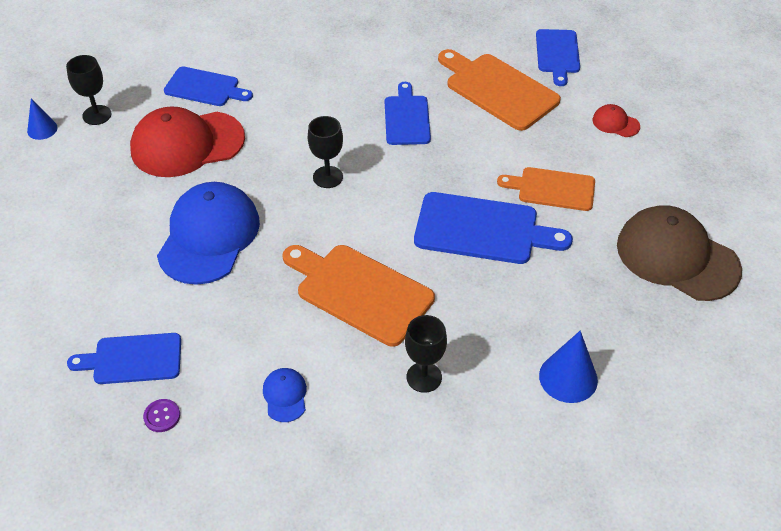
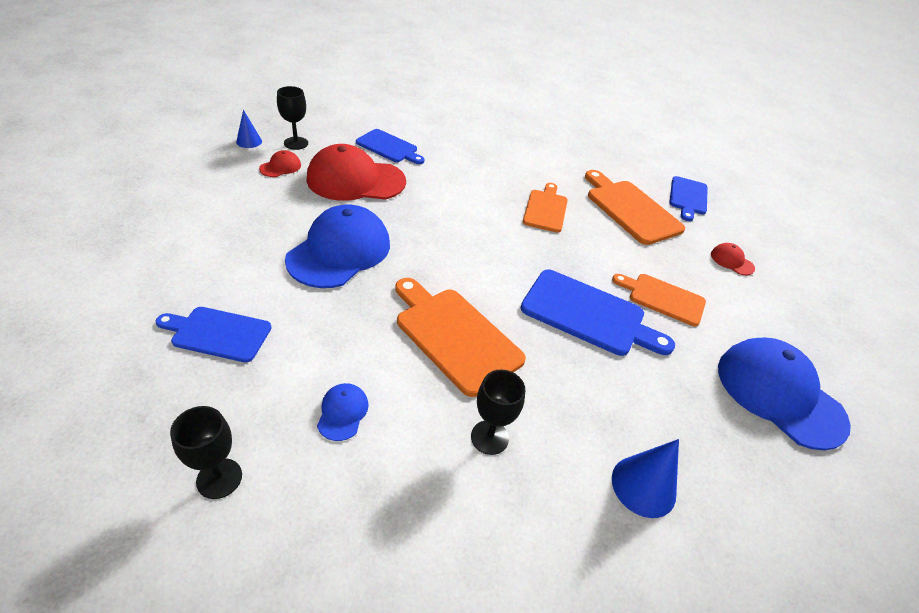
camera: 10 degrees right, 5 degrees down
(96, 152) = (280, 167): none -> red cap
(162, 416) = (214, 395): purple button -> none
(328, 177) = (462, 234): black goblet -> black goblet (219, 478)
(406, 118) = (545, 209): blue cutting board -> orange cutting board
(677, 257) = (779, 394): brown cap -> blue cap

